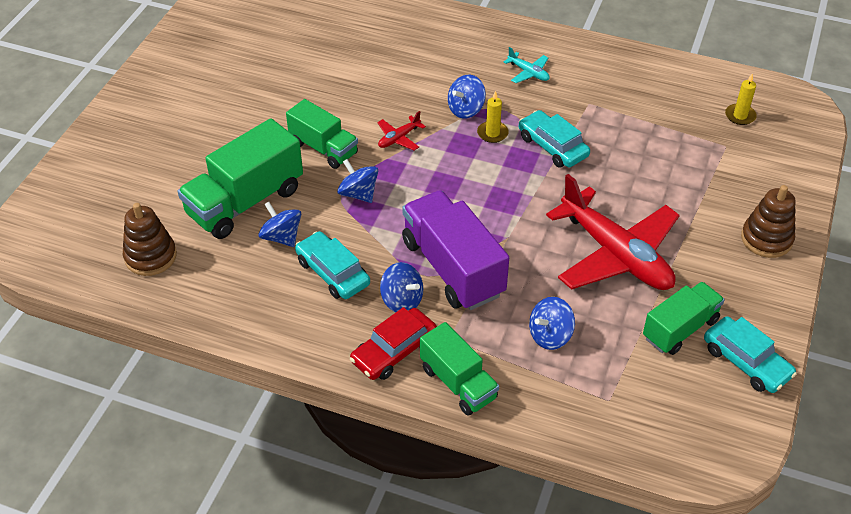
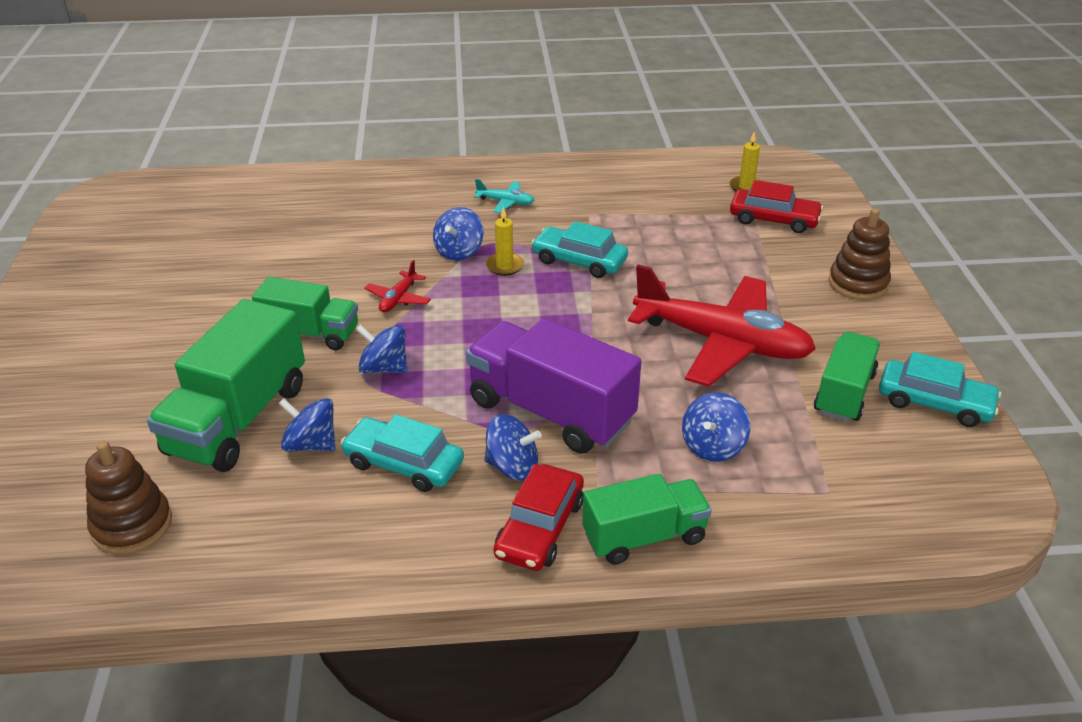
camera: 25 degrees left, 10 degrees down
(458, 383) = (644, 537): green truck -> green truck turned 45 degrees counterclockwise
(740, 155) = (773, 219): none -> red car

